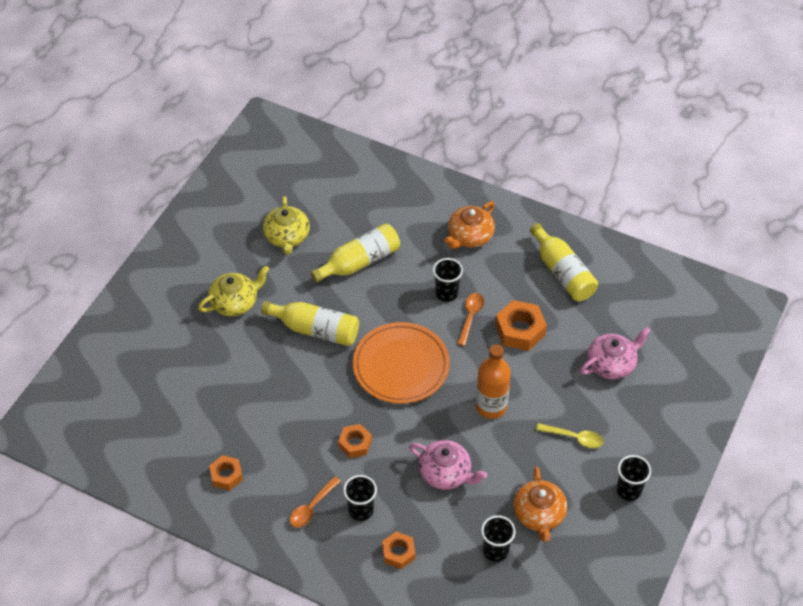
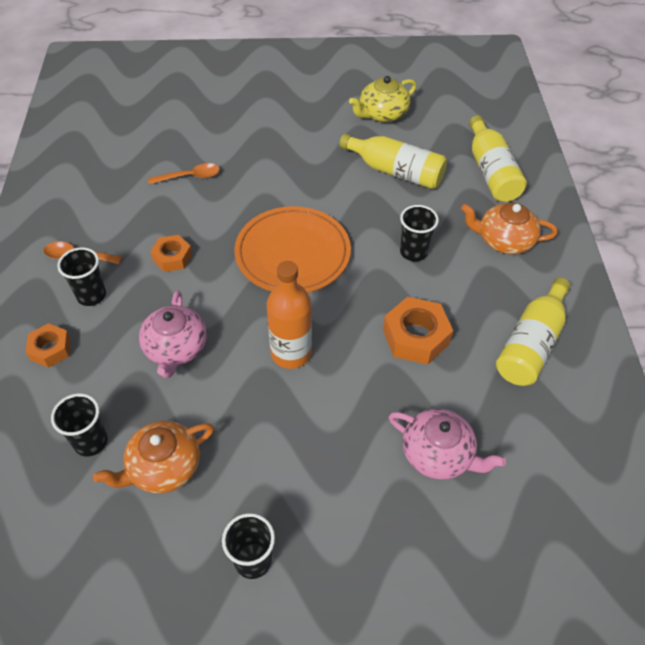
camera: 60 degrees right, 0 degrees up
(226, 475) = (86, 183): orange nut -> none
(235, 302) = (282, 112): yellow teapot -> none
(315, 330) = (291, 174): yellow bottle -> yellow bottle (491, 172)
(470, 317) = (399, 285): orange spoon -> orange spoon (190, 177)
(574, 438) = (298, 458): yellow spoon -> none

